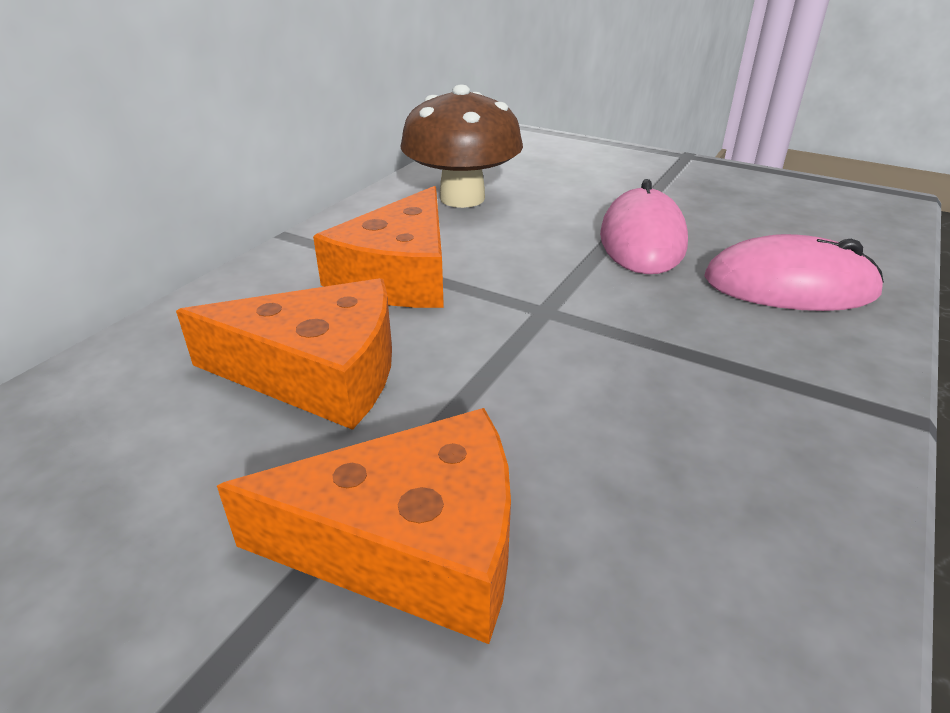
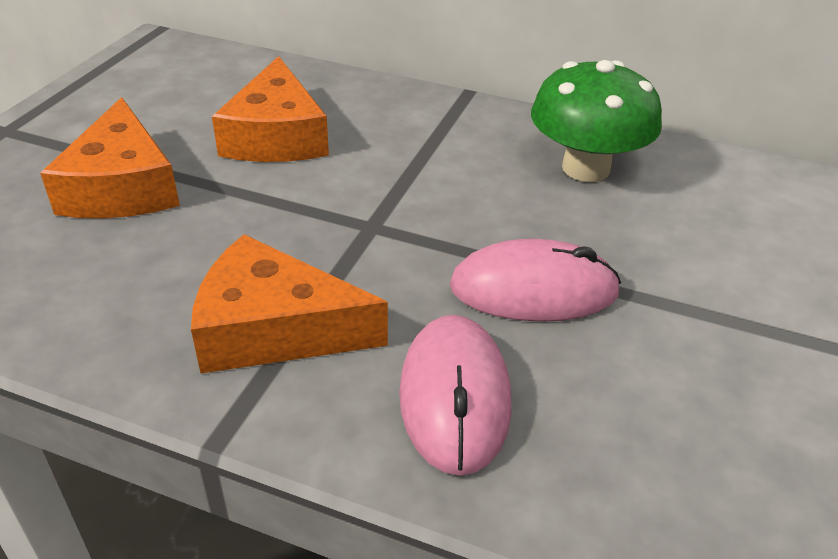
camera: 80 degrees right, 5 degrees up
(399, 274) = (414, 150): orange cheese -> orange cheese (274, 329)
(462, 198) = (586, 168): brown mushroom -> green mushroom

